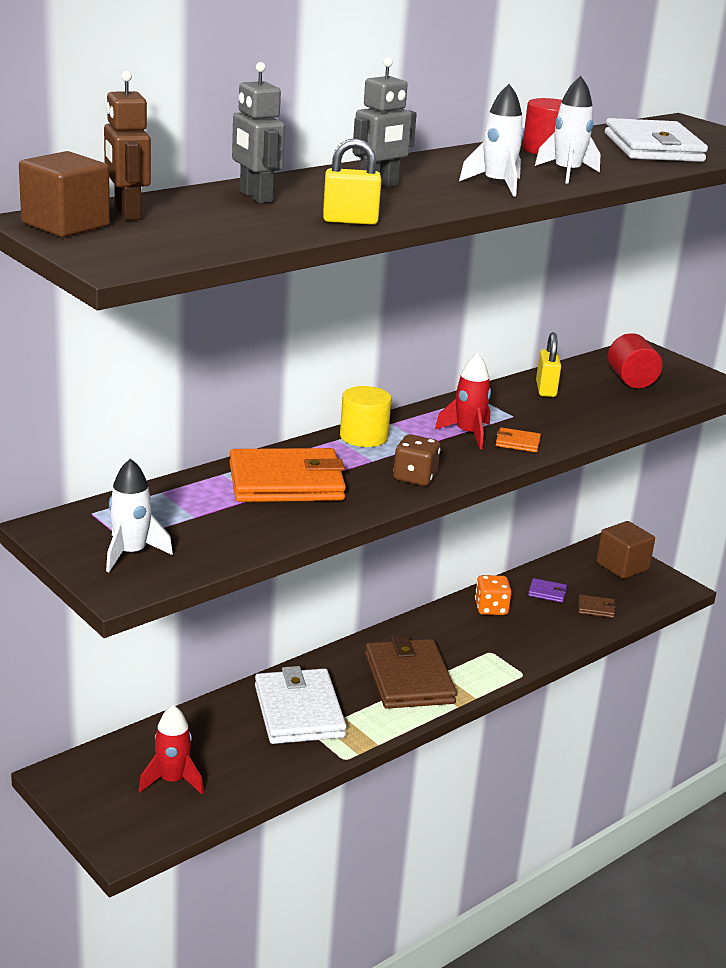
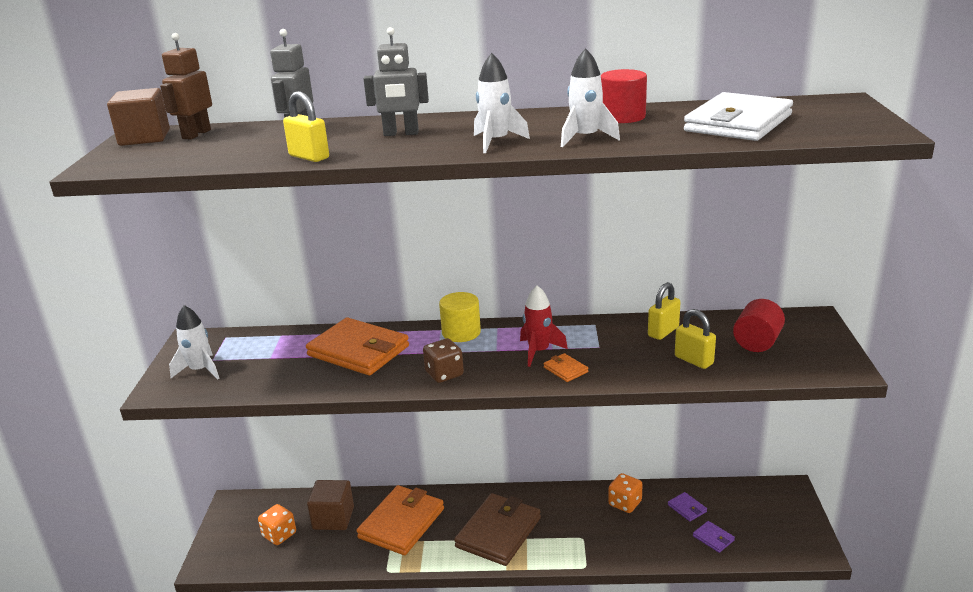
camera: 45 degrees right, 0 degrees up
(172, 780) = (279, 535): red rocket -> orange dice
(299, 711) = (401, 523): white wallet -> orange wallet
(596, 608) = (713, 538): brown wallet -> purple wallet
(606, 407) = (693, 360): none -> yellow padlock
(622, 566) = (783, 511): brown cube -> brown cube (333, 518)

